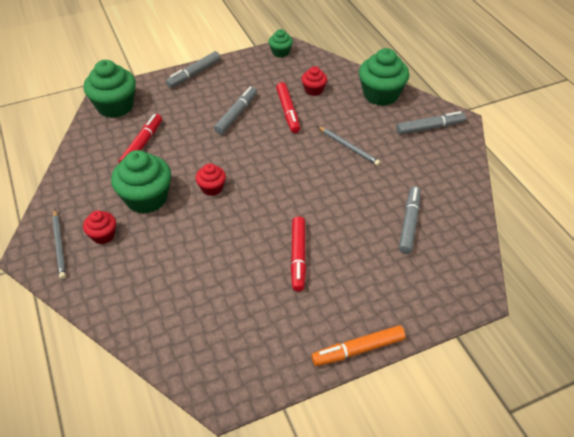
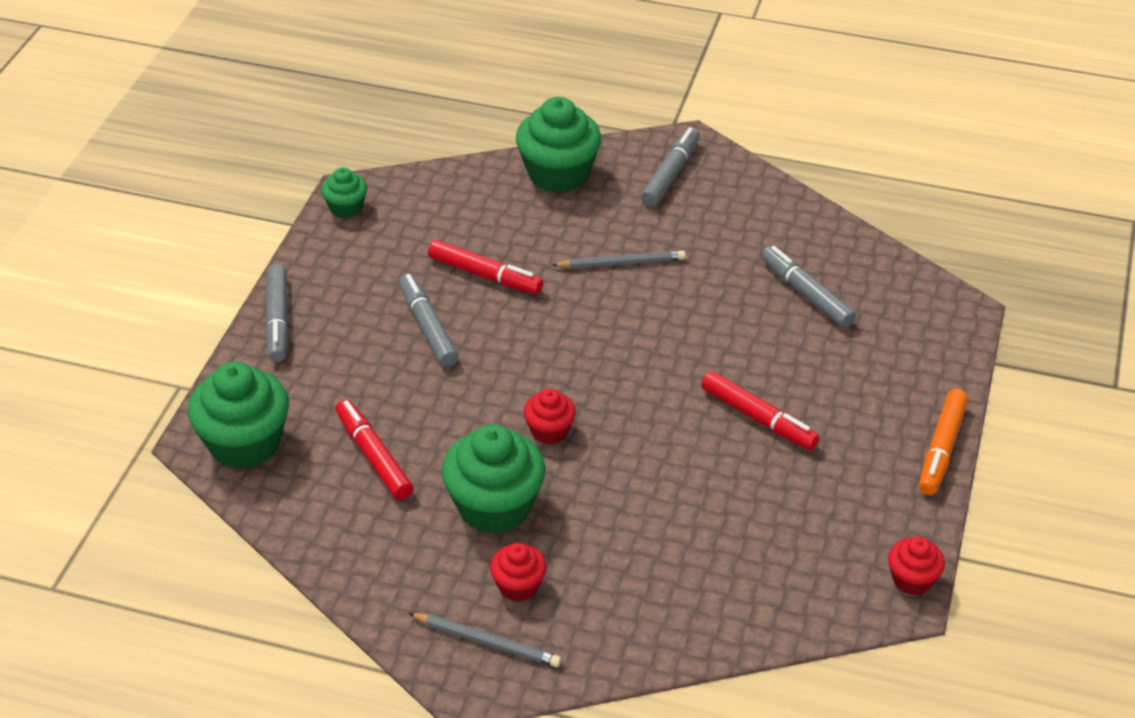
camera: 50 degrees left, 5 degrees down
(313, 90) = (471, 226): red cupcake -> red cupcake (912, 579)

